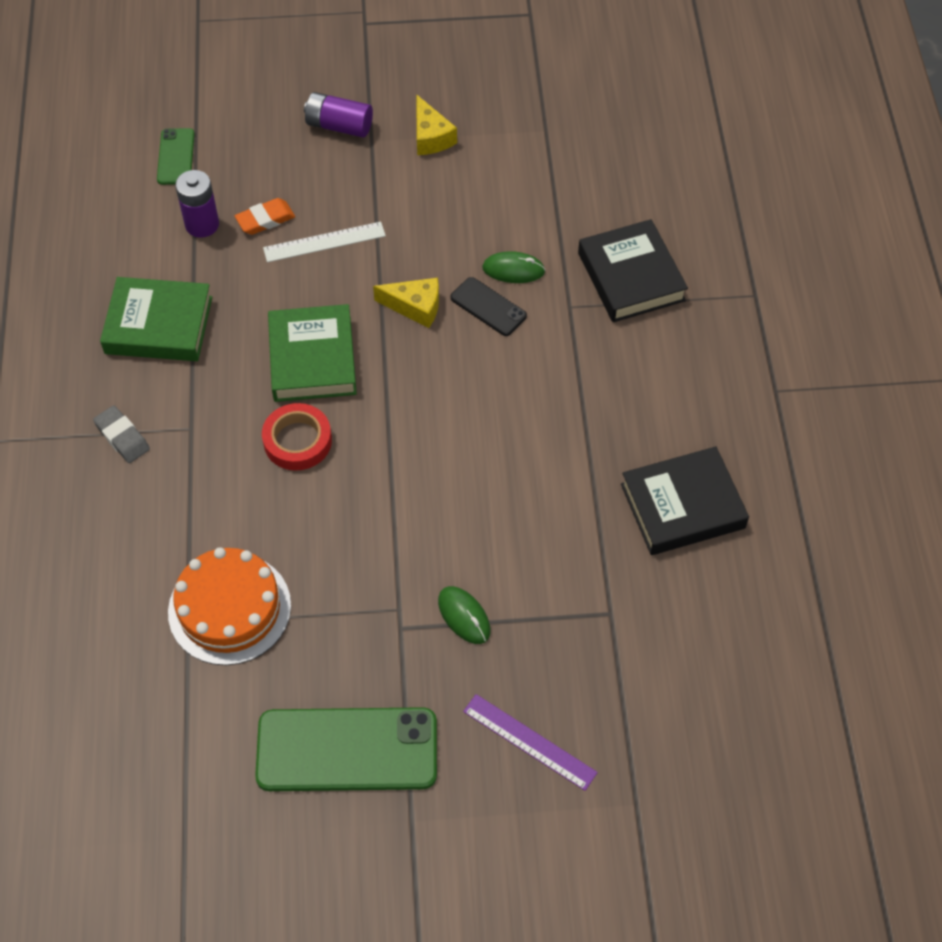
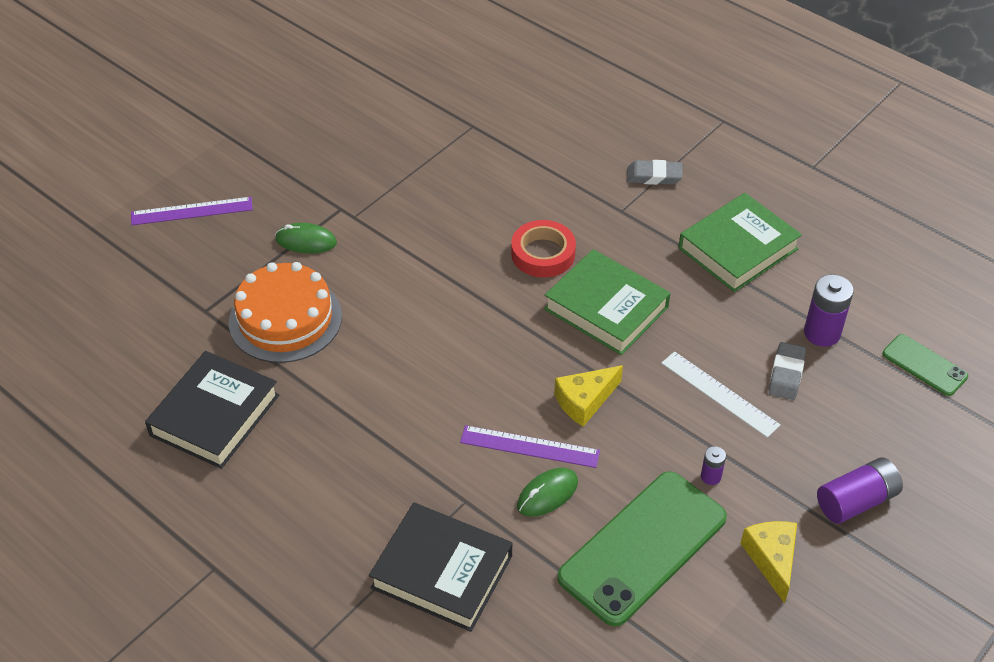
camera: 135 degrees right, 10 degrees down
(229, 608) = (458, 147): orange cake -> orange cake (285, 319)
(265, 219) = (786, 374): orange eraser -> grey eraser
(324, 242) = (719, 394): white ruler -> white ruler turned 75 degrees counterclockwise
(347, 750) = (302, 138): green phone -> green phone (643, 548)
(401, 202) = (710, 476): none -> purple battery
(430, 137) = (772, 559): yellow cheese -> yellow cheese turned 60 degrees clockwise
(488, 307) = (529, 446): black phone -> purple ruler

